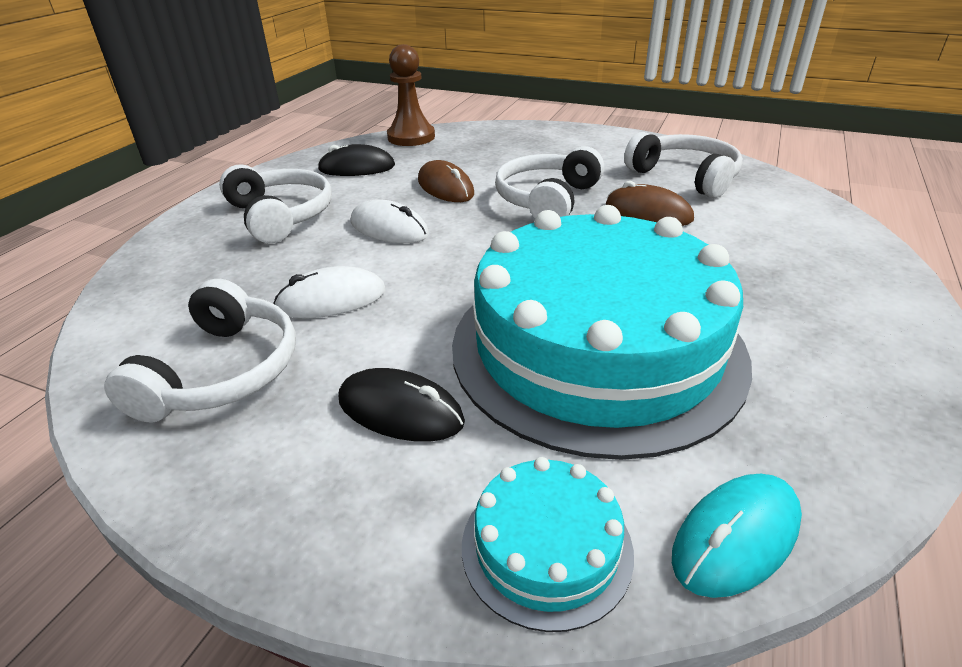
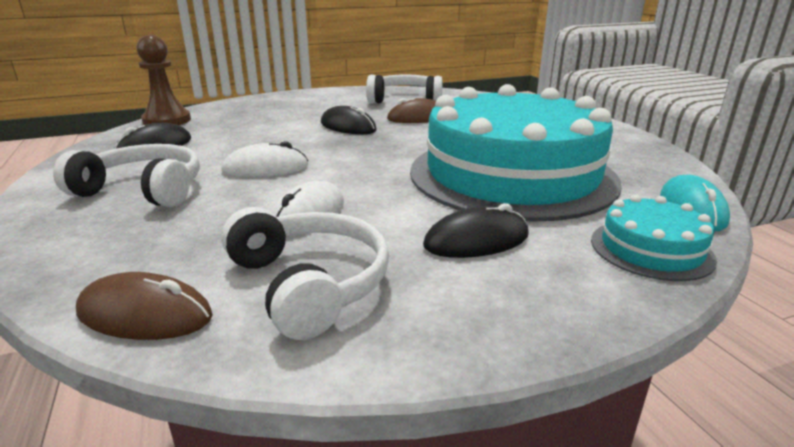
camera: 45 degrees left, 10 degrees down
(445, 187) = (261, 138): brown mouse -> brown mouse (145, 314)
(547, 199) = (348, 127): white headphones -> black mouse

